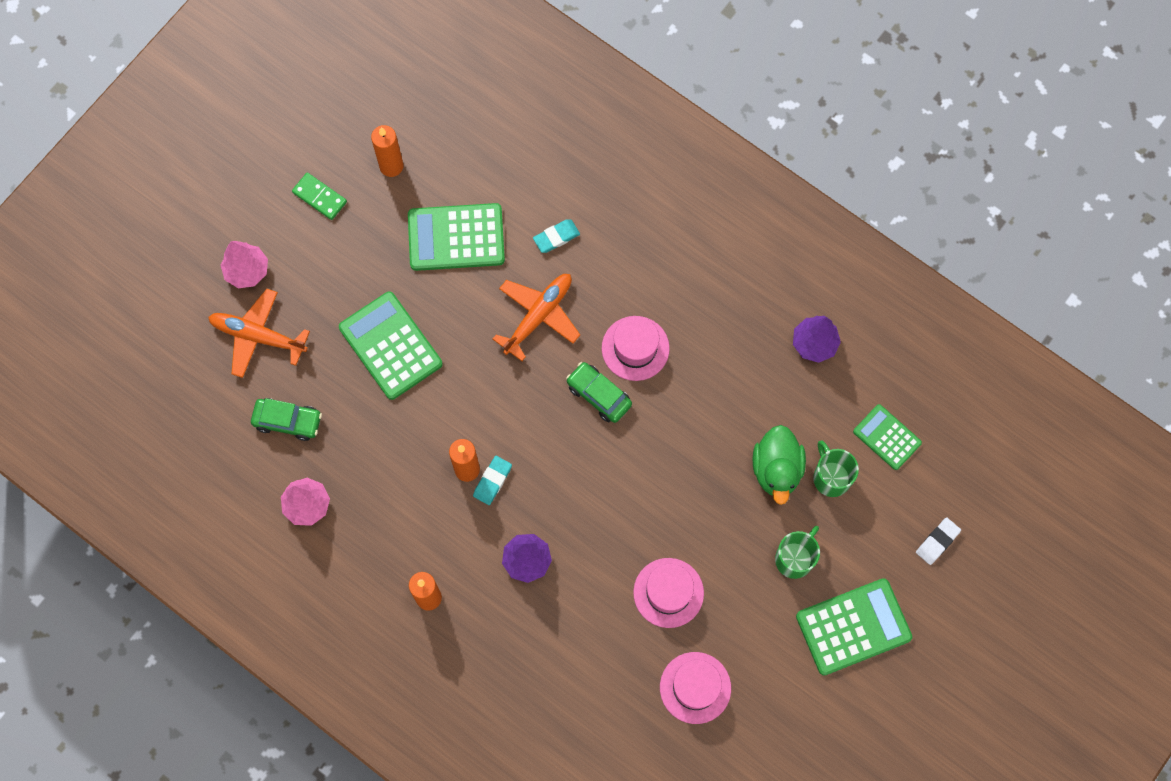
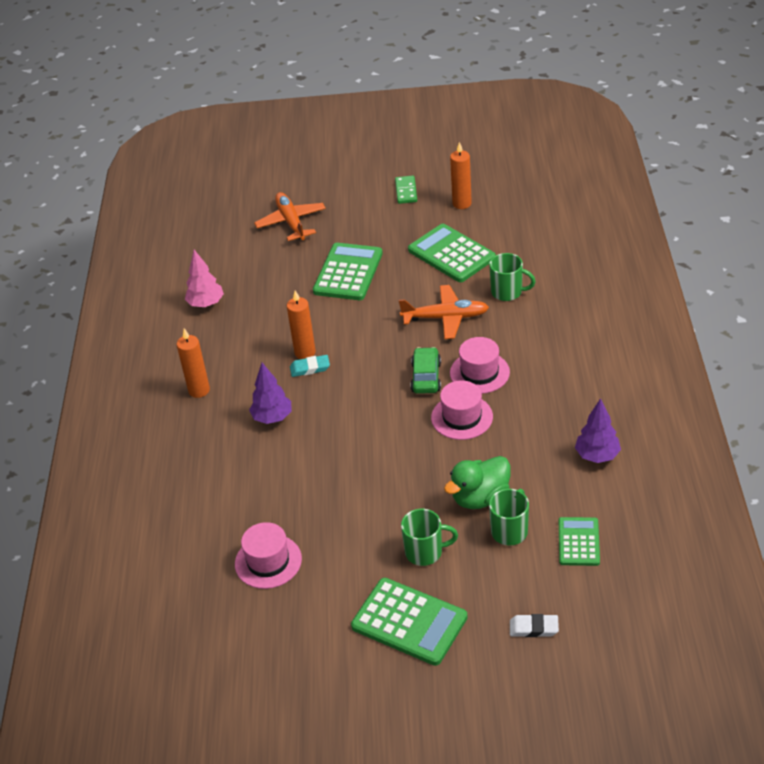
camera: 55 degrees right, 30 degrees down
(247, 271) = (326, 195): pink tree -> none
(288, 421) = (251, 264): green car -> none
(556, 237) = (507, 292): turquoise eraser -> green mug
(668, 593) = (324, 501): pink hat -> pink hat (462, 417)

